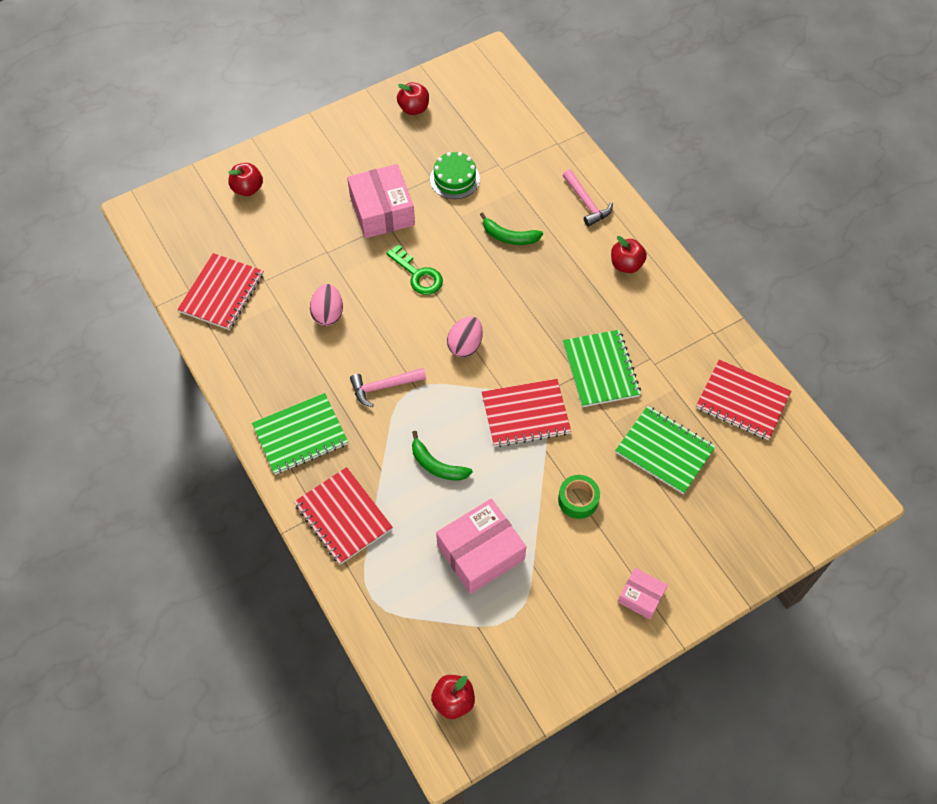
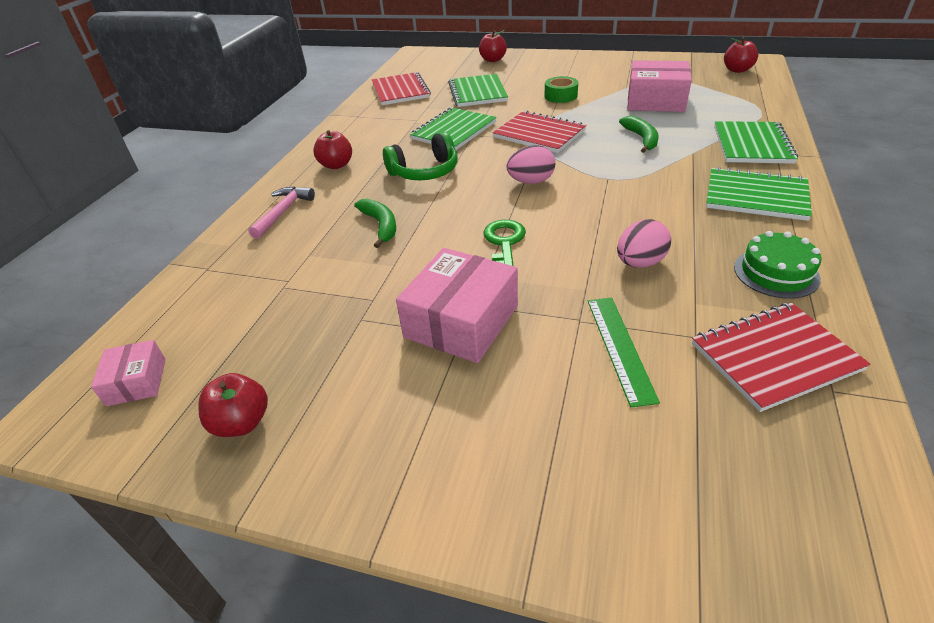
camera: 130 degrees left, 20 degrees down
(248, 189) = (619, 488): red apple -> red apple (493, 60)
(294, 249) = (620, 347): none -> green ruler
(343, 516) = (752, 145): red notebook -> green notebook
(384, 387) = (637, 190): pink hammer -> none
(454, 179) = (342, 301): green cake -> green cake (776, 273)
(552, 303) = (425, 172): none -> green headphones
(641, 596) = (576, 64): pink box -> pink box (137, 382)

